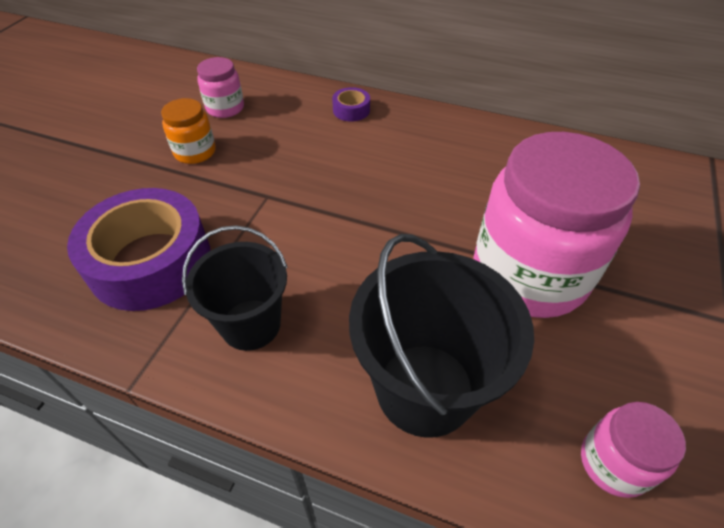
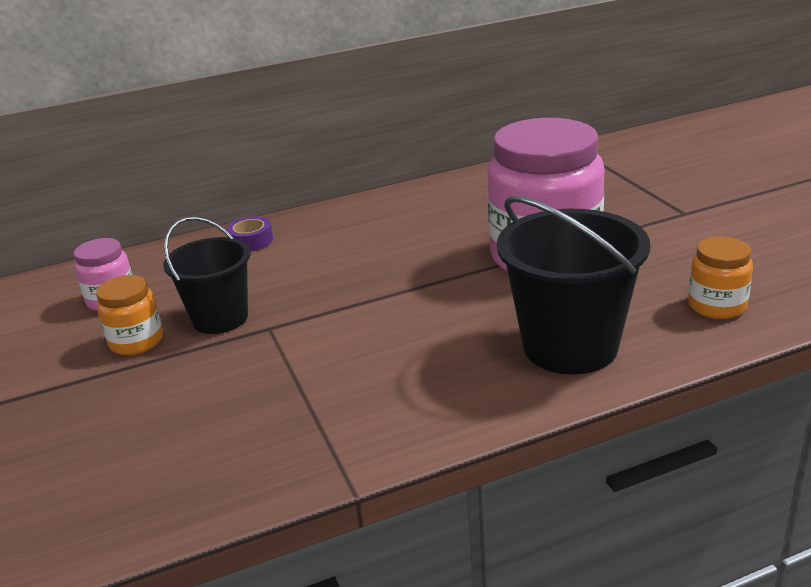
camera: 40 degrees left, 20 degrees down
(150, 261) = (230, 424): purple tape -> none
(251, 324) = (392, 398): black bucket -> black bucket (220, 318)
(613, 463) = (717, 306): pink jar -> orange jar

